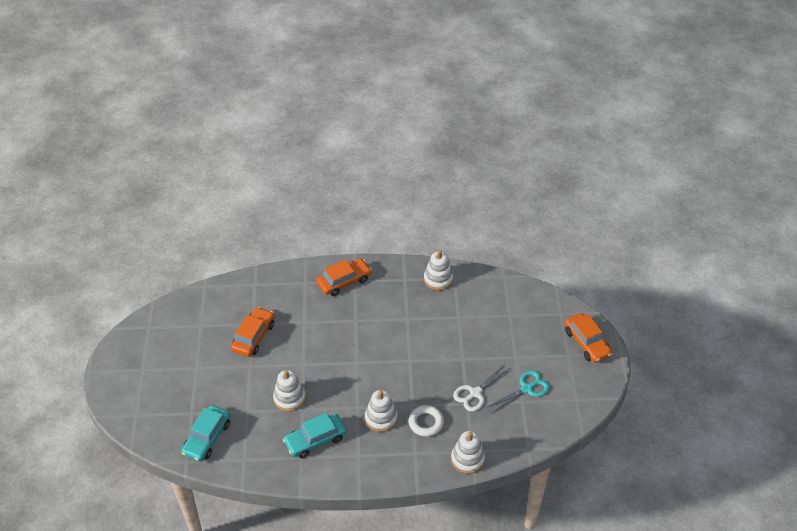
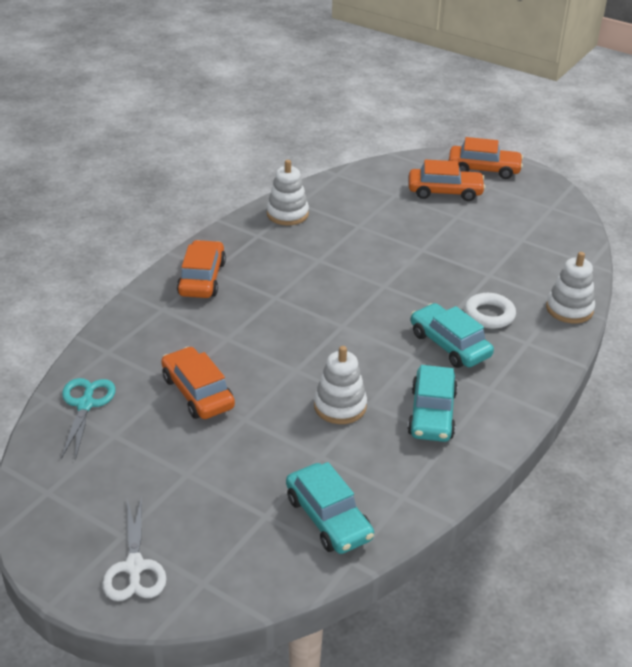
camera: 55 degrees left, 10 degrees down
(381, 418) = (449, 345): white stacking toy -> turquoise car
(475, 393) = (480, 263): white scissors -> white scissors (134, 567)
(527, 389) = (507, 229): turquoise scissors -> turquoise scissors (86, 404)
(538, 337) = (445, 192): none -> orange car

